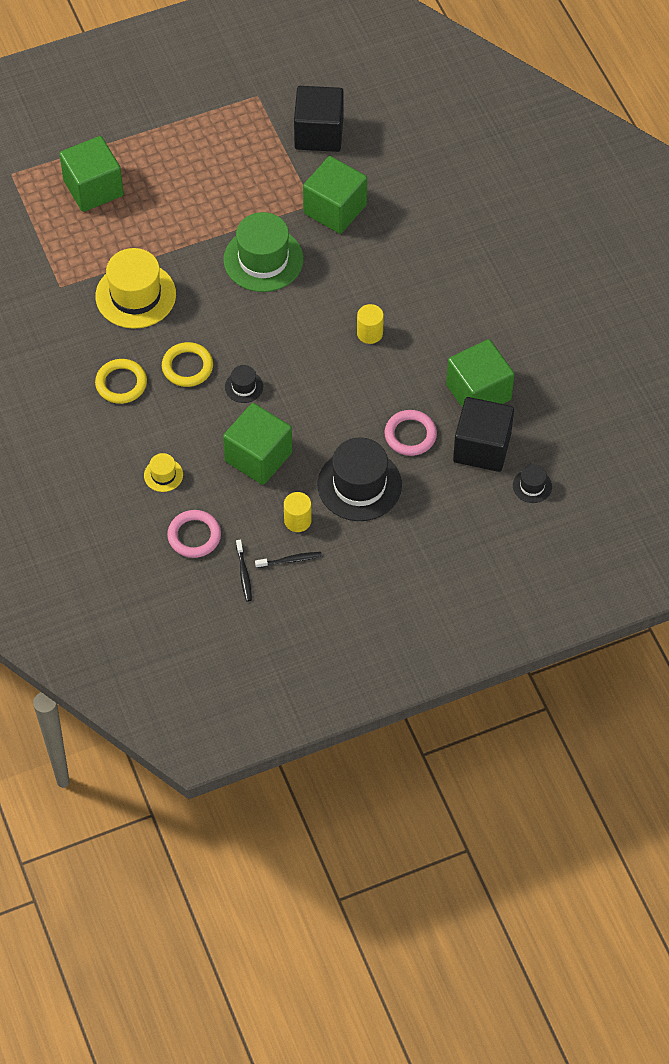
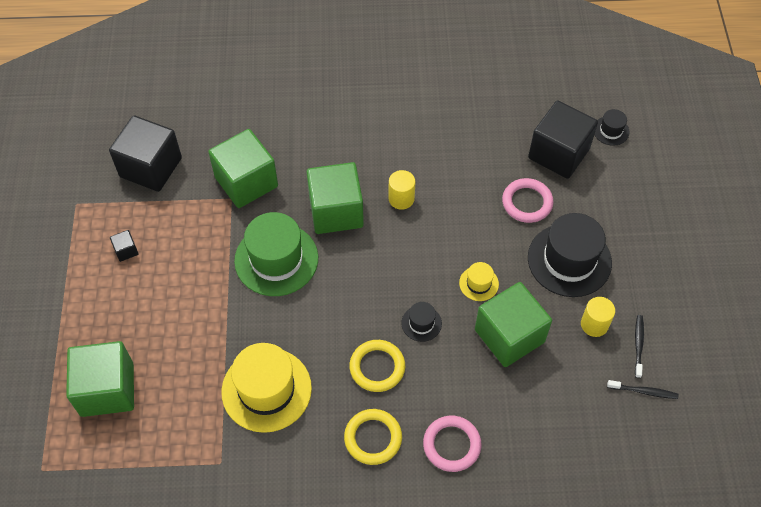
camera: 70 degrees left, 0 degrees up
(163, 475) = (502, 431): yellow hat -> yellow hat (479, 283)
(194, 536) = (586, 424): pink ring -> pink ring (451, 445)
(226, 149) = (126, 250): none -> black cube
(478, 392) = (499, 137): green cube -> green cube (336, 211)

